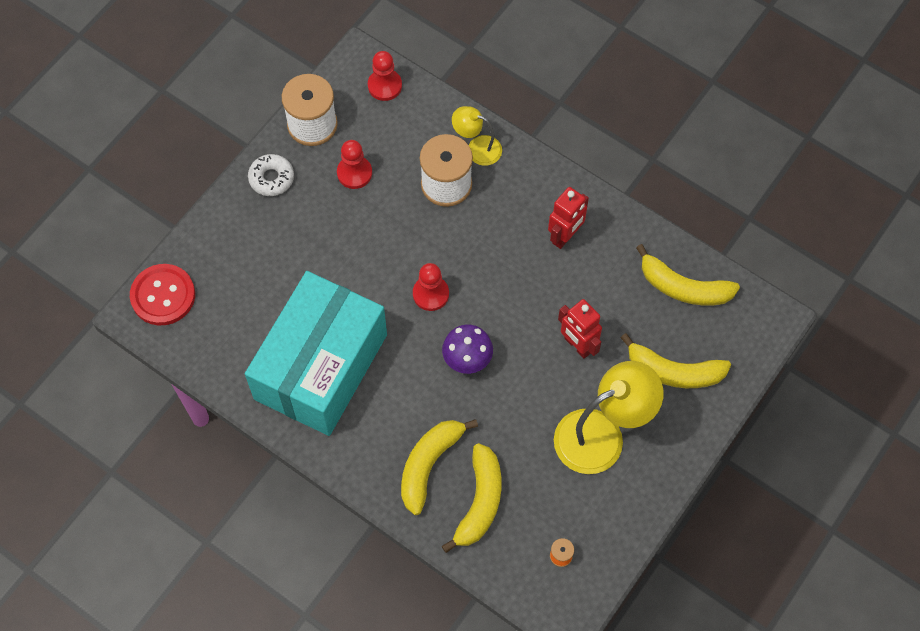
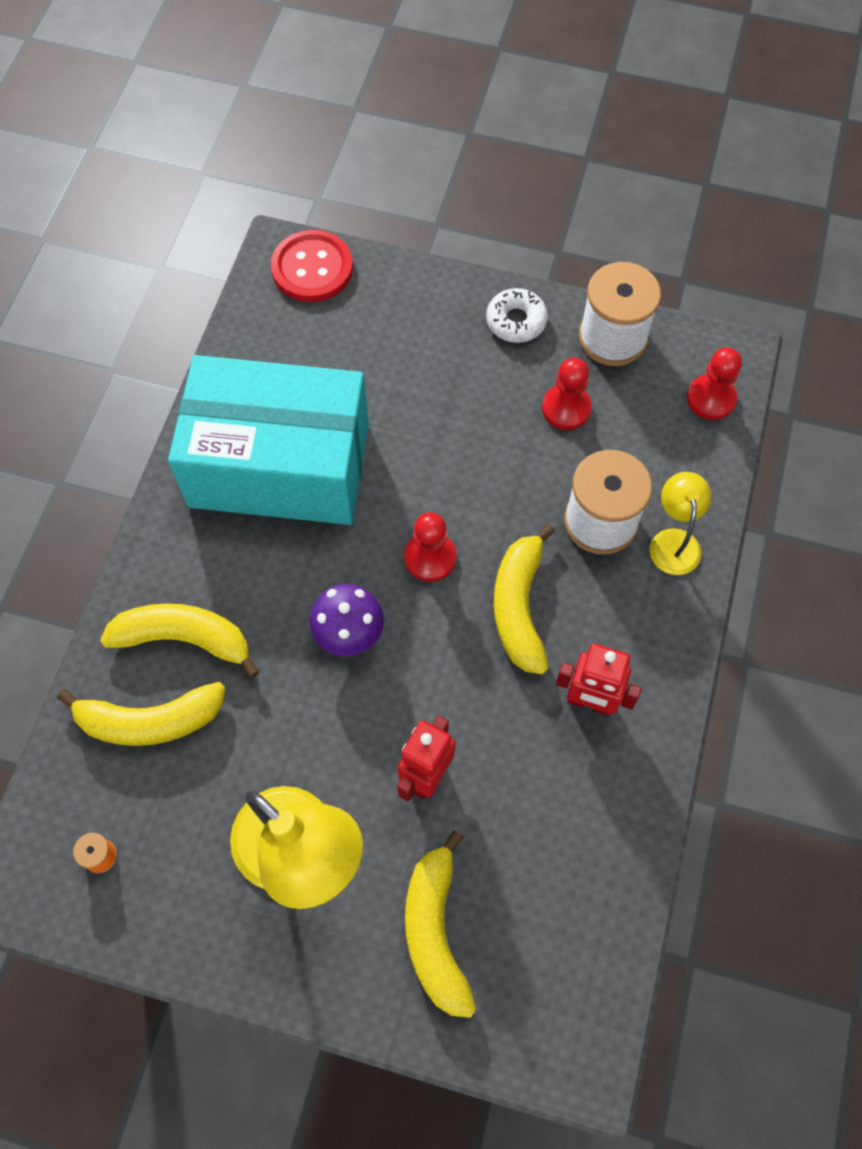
camera: 70 degrees right, 0 degrees up
(683, 287) = (579, 902): yellow banana -> yellow banana (519, 607)

